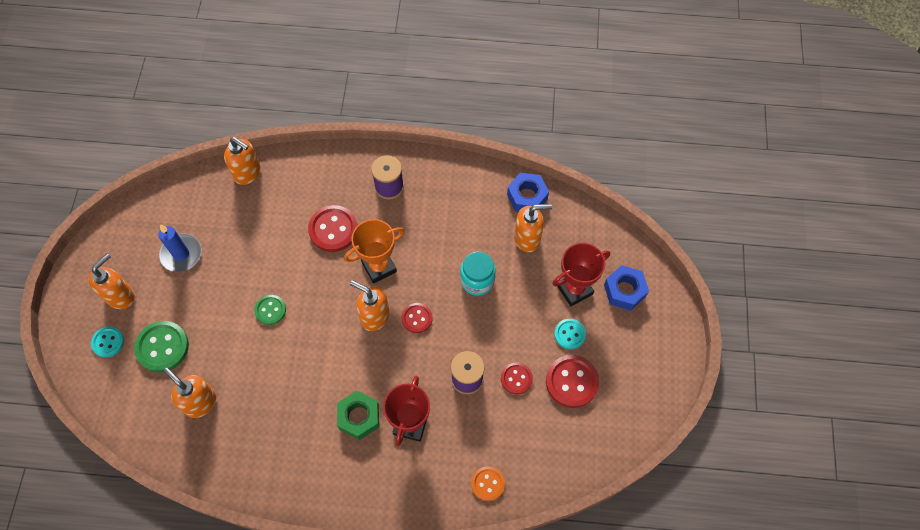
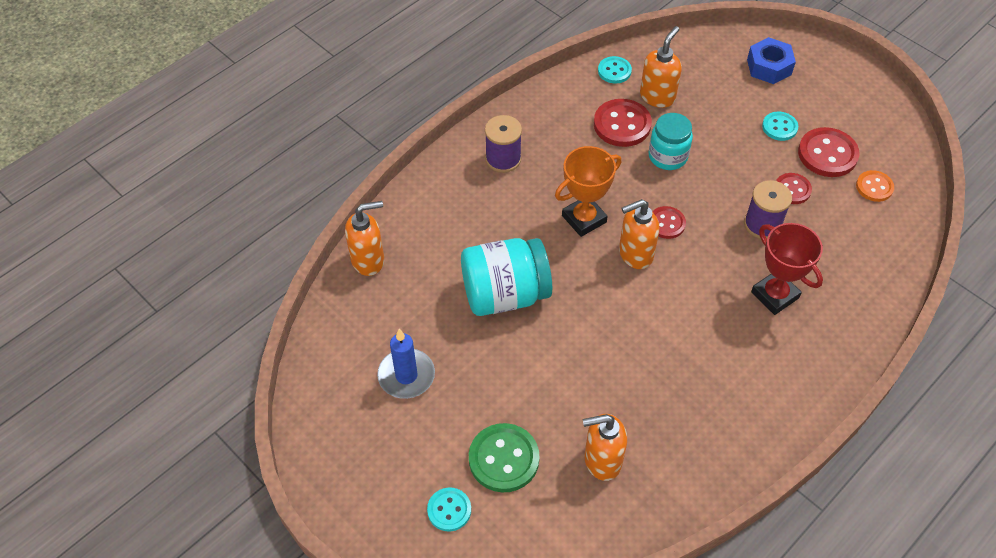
camera: 50 degrees left, 10 degrees down
(120, 296) = (402, 464): orange soap dispenser -> none
(270, 310) = (549, 335): green button -> none
(281, 264) = (505, 294): none -> turquoise jar
(333, 229) = (507, 229): red button -> red button (622, 124)
(359, 417) = (733, 331): green nut -> none
(379, 267) = (584, 219): orange trophy -> orange trophy turned 45 degrees clockwise
(488, 484) = (881, 273): orange button -> orange button (874, 187)
(527, 197) = (614, 71): blue nut -> turquoise button
(574, 289) = (738, 97): red trophy -> none

